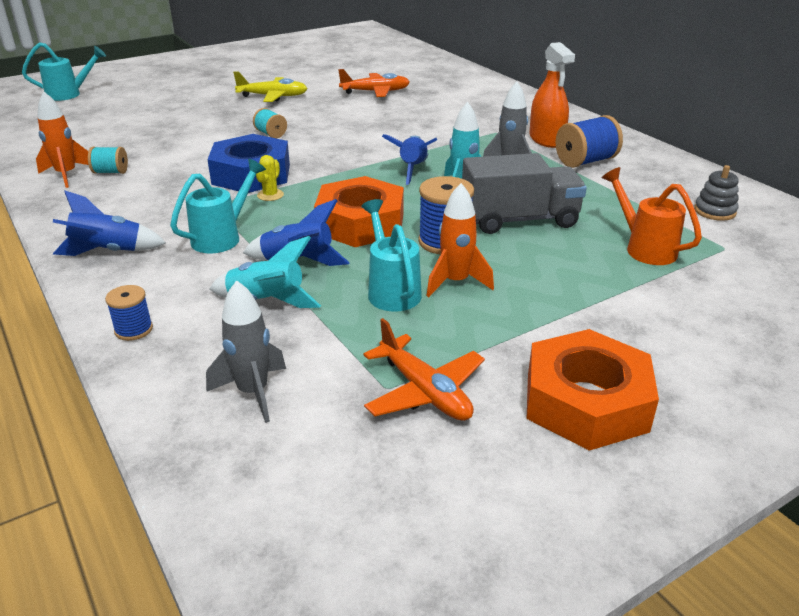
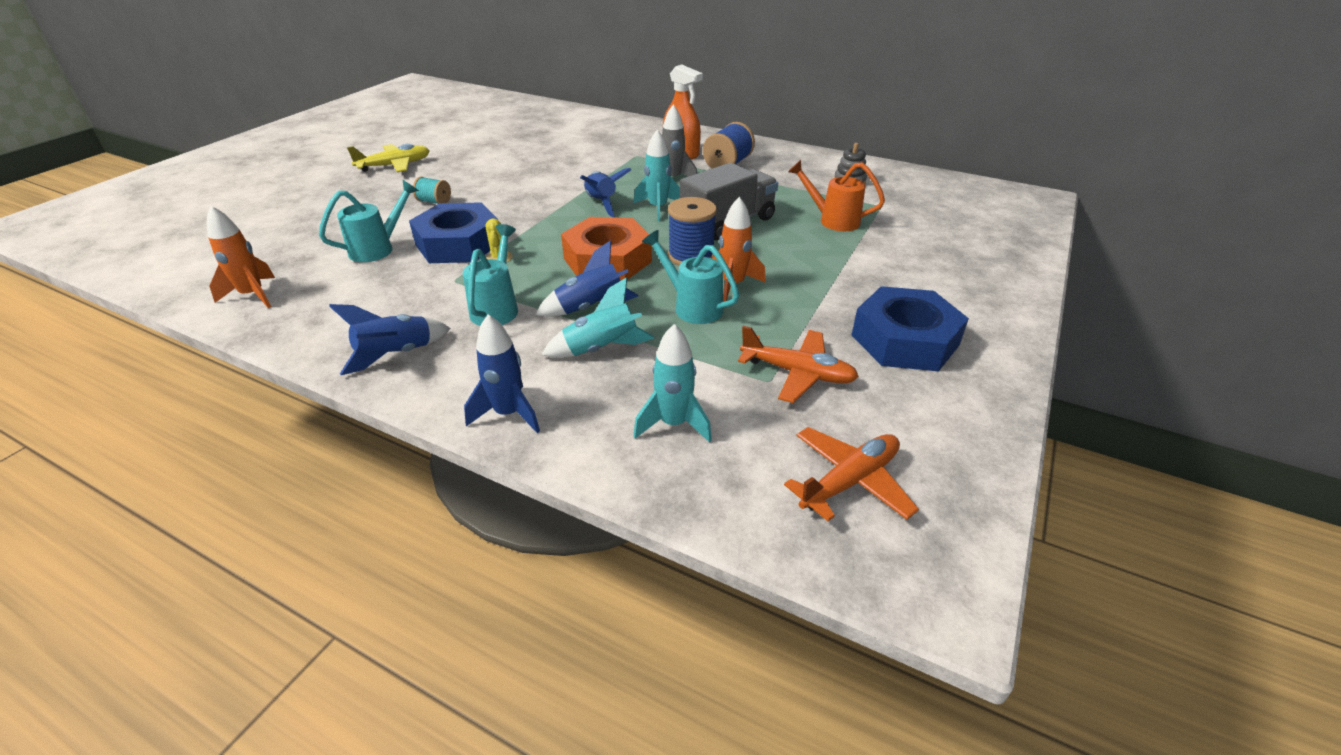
camera: 30 degrees left, 5 degrees up
(69, 94) = (146, 211): turquoise watering can -> turquoise watering can (378, 248)
(111, 172) = (303, 279): turquoise spool -> none
(134, 330) = (508, 414): blue spool -> blue rocket
(253, 392) = (673, 424): grey rocket -> turquoise rocket
(375, 92) = (492, 141): orange plane -> orange plane (849, 481)
(586, 402) = (905, 340): orange nut -> blue nut

